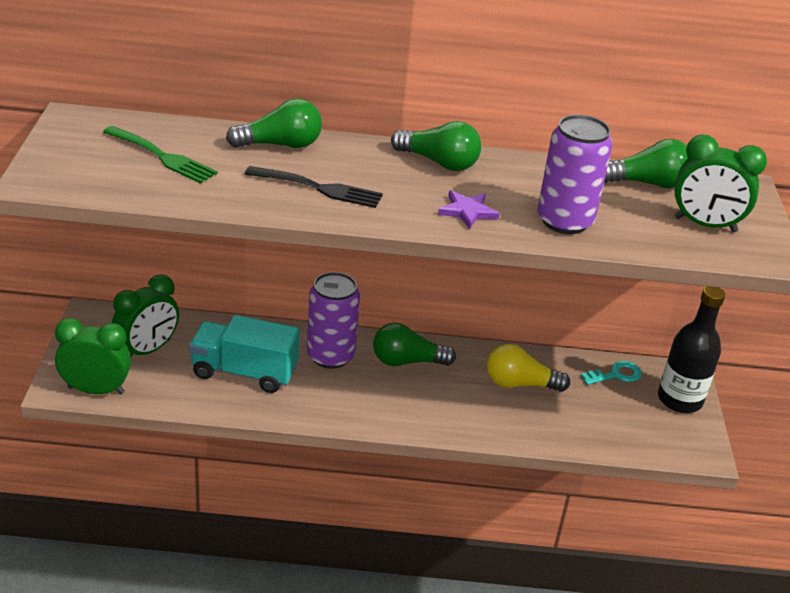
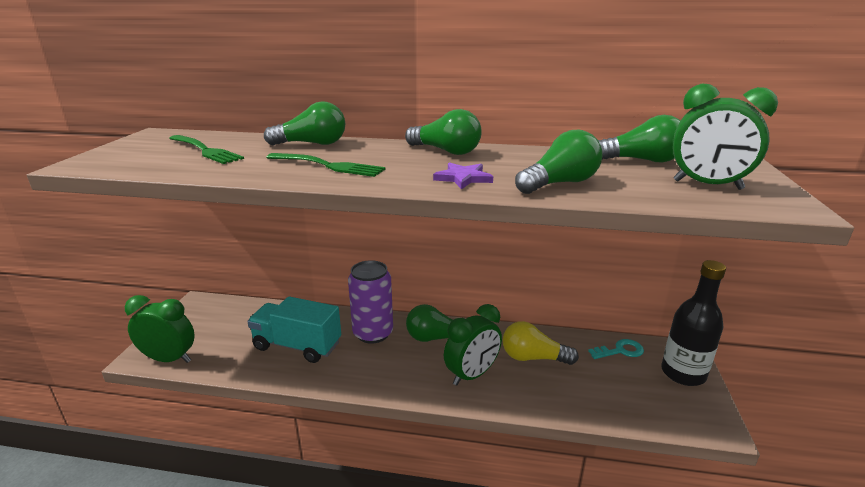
camera: 10 degrees right, 10 degrees down
(147, 350) = (227, 328): green clock -> green clock (472, 375)
(319, 188) = (328, 166): black fork -> green fork
(564, 221) = (560, 183): purple can -> green light bulb

